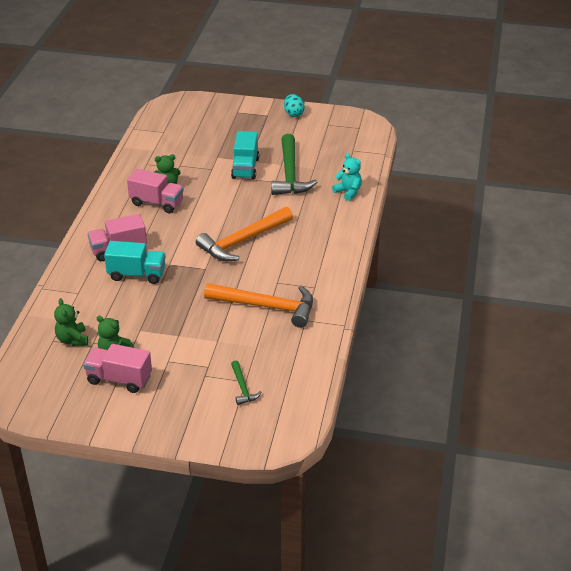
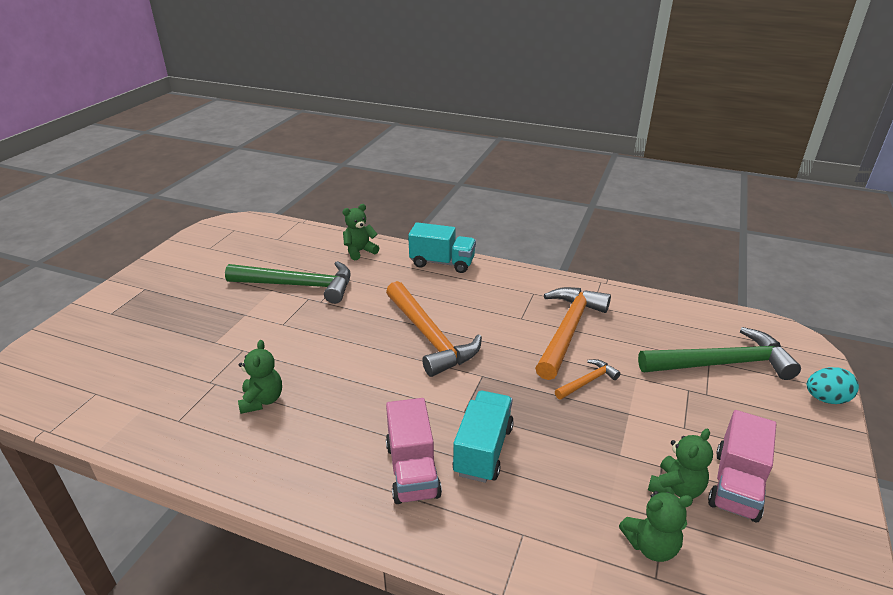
camera: 80 degrees left, 5 degrees down
(157, 203) = (300, 415): pink truck -> none
(208, 316) = (587, 381): none -> orange hammer
(243, 387) = (721, 363): green hammer -> green hammer, size x2.12
(245, 168) = (261, 319): turquoise truck -> turquoise truck (442, 263)
(293, 114) = (161, 268): turquoise egg -> turquoise egg (825, 399)
(348, 192) = (360, 251): turquoise teddy bear -> green teddy bear

